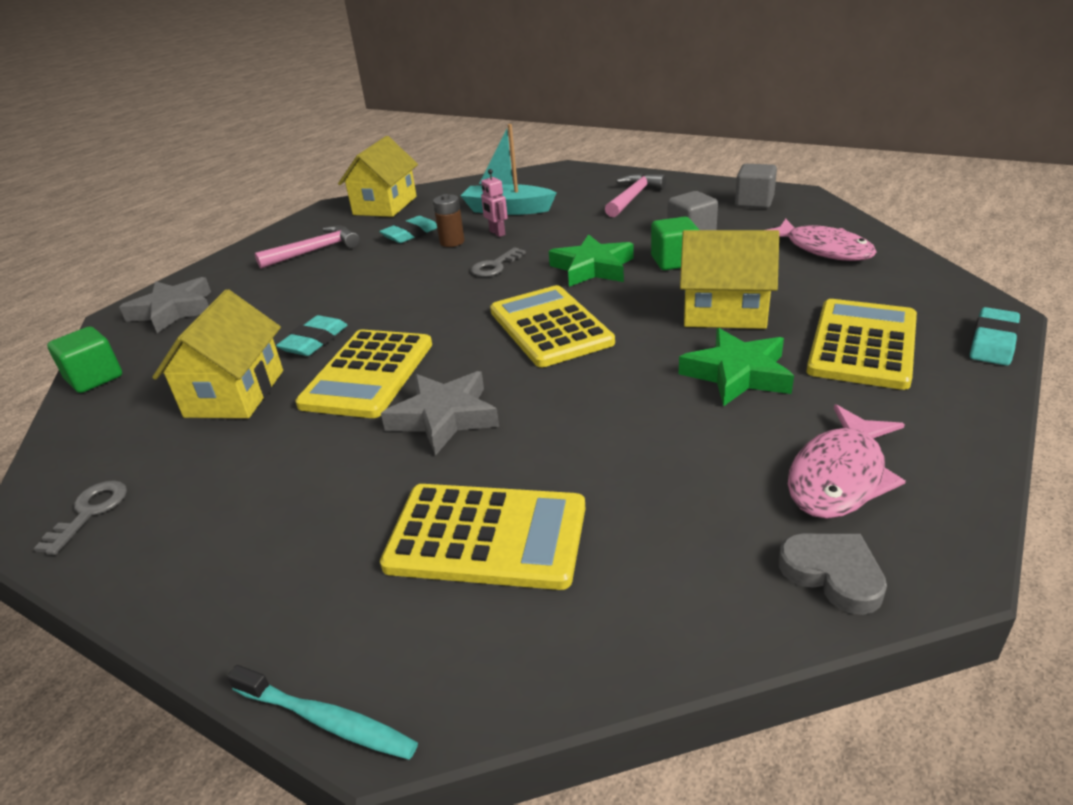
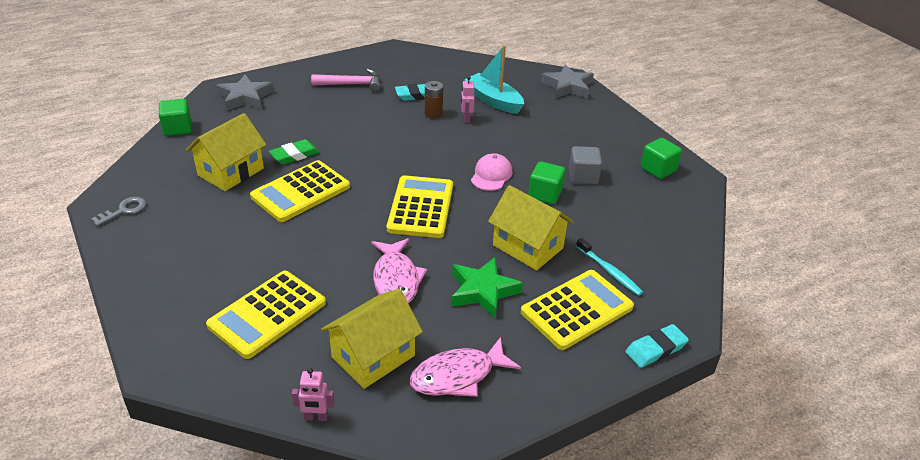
camera: 25 degrees right, 5 degrees up
(314, 341) = (294, 155): turquoise eraser -> green eraser
(326, 720) = (138, 358): turquoise toothbrush -> turquoise toothbrush (609, 271)
(385, 205) = (425, 62): yellow house -> yellow house (373, 356)
(444, 417) = (311, 238): grey star -> grey star (568, 86)
(486, 536) = (267, 314): yellow calculator -> yellow calculator turned 90 degrees clockwise
(495, 266) = (438, 146): grey key -> none
(592, 268) = (491, 175): green star -> pink cap
(633, 198) = (583, 127): pink hammer -> none
(731, 637) = (316, 417): none -> pink robot
(754, 202) = (658, 169): grey cube -> green cube
(823, 249) = (650, 231): pink fish -> pink fish (396, 279)
(833, 574) = (391, 418): grey heart -> none

